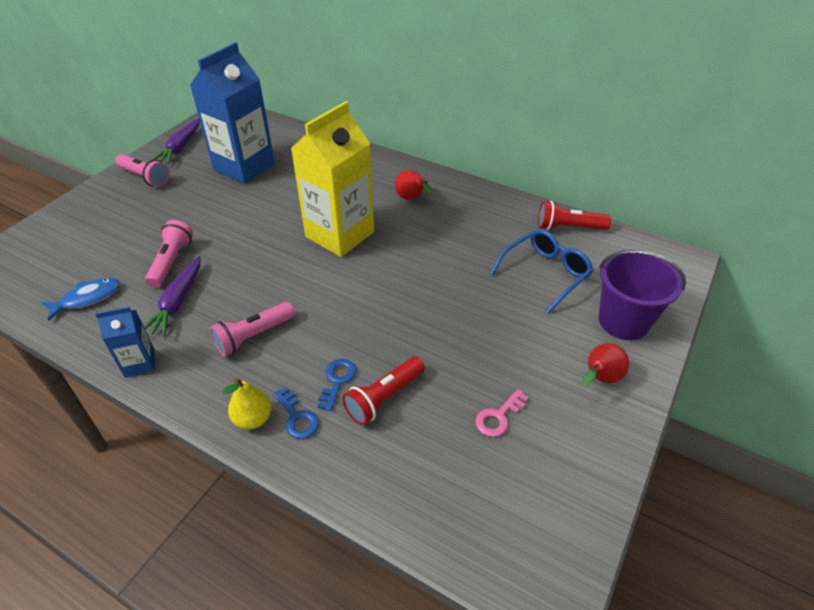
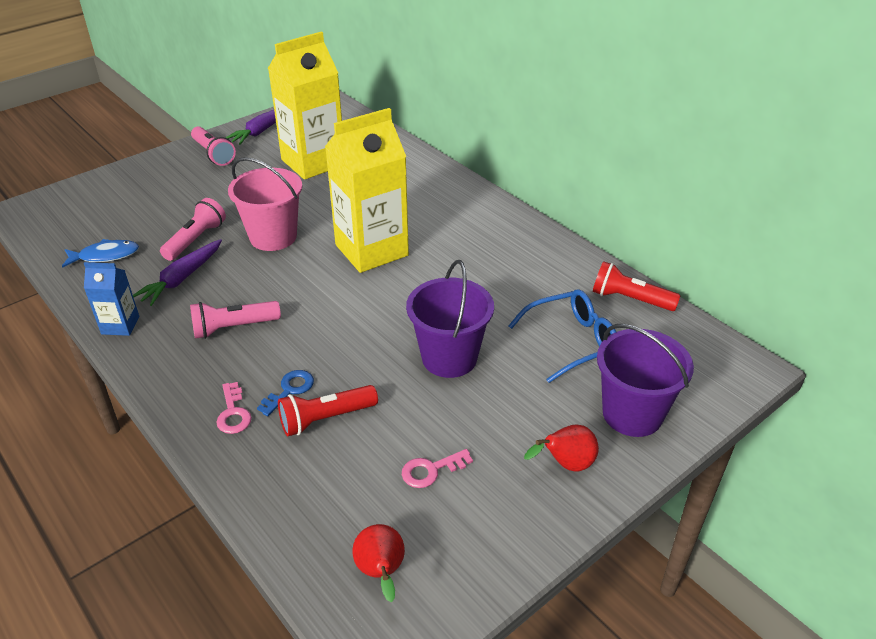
camera: 20 degrees right, 5 degrees down
(244, 167) = (313, 162): blue carton -> yellow carton
(244, 242) = (273, 237): none -> pink bucket
(253, 419) = (193, 403): yellow pear -> none
(297, 417) = (233, 413): blue key -> pink key
(412, 199) = (468, 230): red pear -> red pear (381, 572)
(458, 313) = (449, 358): none -> purple bucket

